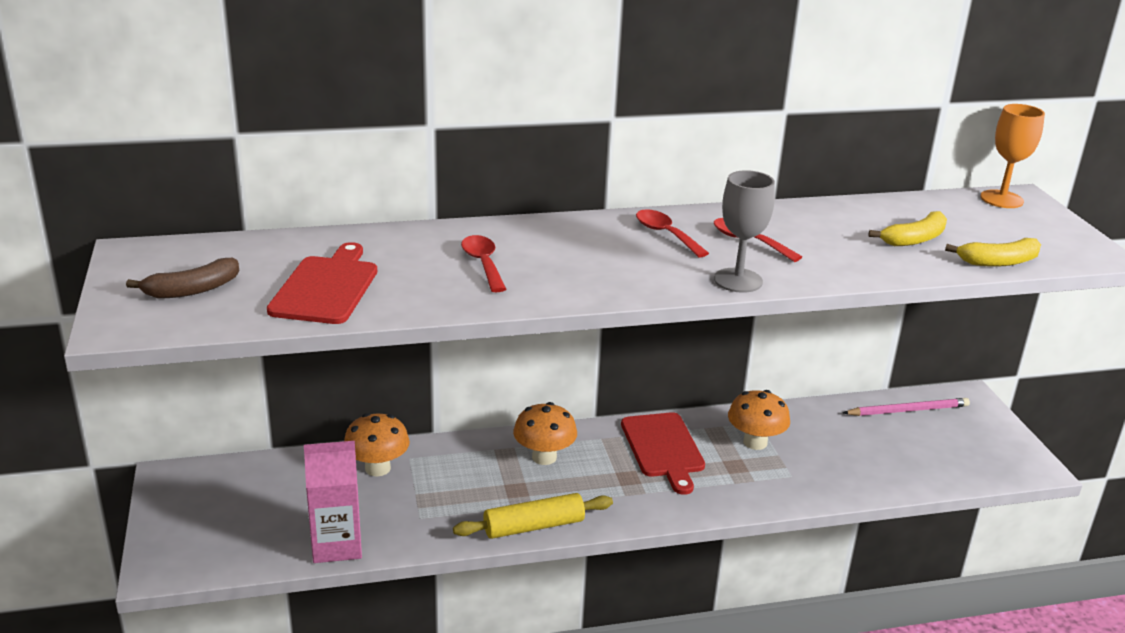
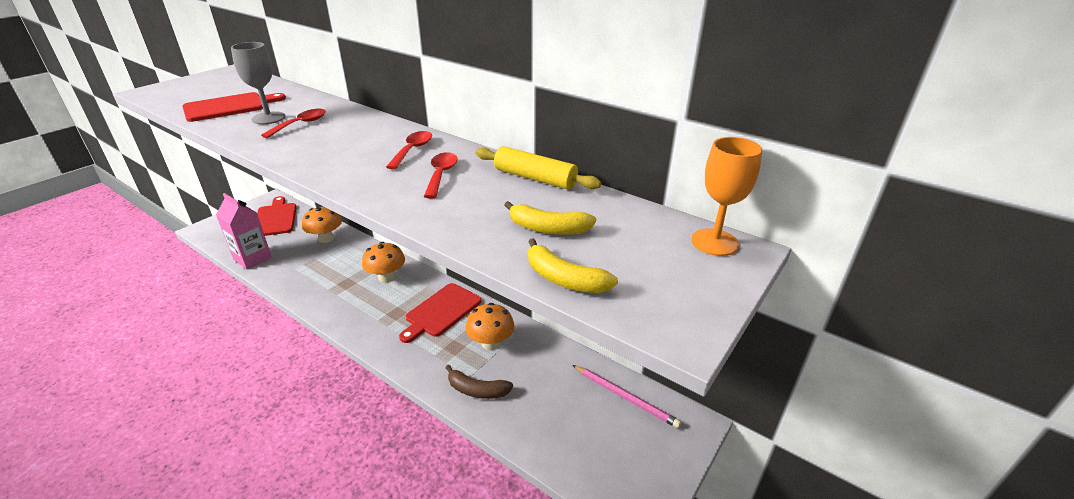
camera: 50 degrees right, 5 degrees up
(192, 290) = (199, 89): brown banana -> brown banana (477, 390)
(244, 491) = (275, 218): none -> red cutting board
(534, 526) = (317, 304): yellow rolling pin -> yellow rolling pin (535, 178)
(738, 280) = (368, 190): grey goblet -> grey goblet (268, 118)

